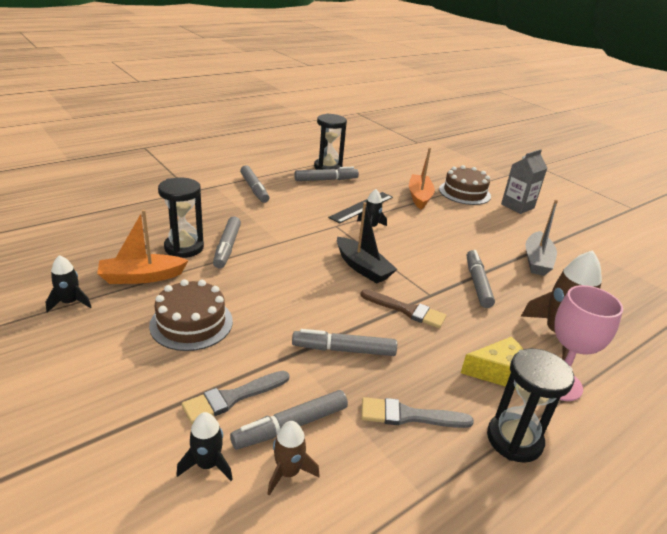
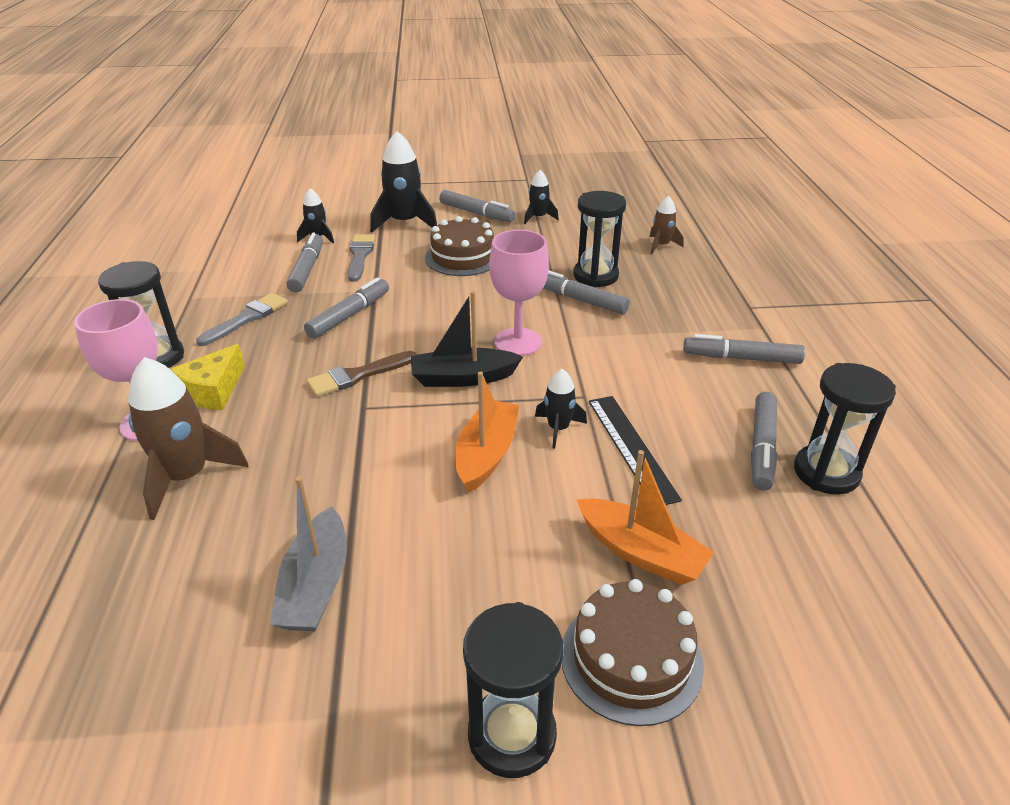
camera: 125 degrees right, 5 degrees up
(124, 399) = (404, 223): none -> black rocket
(142, 277) = (554, 248): orange boat -> orange boat (486, 454)
(288, 472) = (275, 259): brown rocket -> brown rocket (661, 245)
(304, 258) = (518, 342): none -> pink goblet
(477, 283) = (340, 464): grey marker -> grey marker (476, 213)
(517, 206) = (512, 735): grey carton -> black hourglass
(537, 261) = (316, 585): grey boat -> grey boat turned 135 degrees counterclockwise

